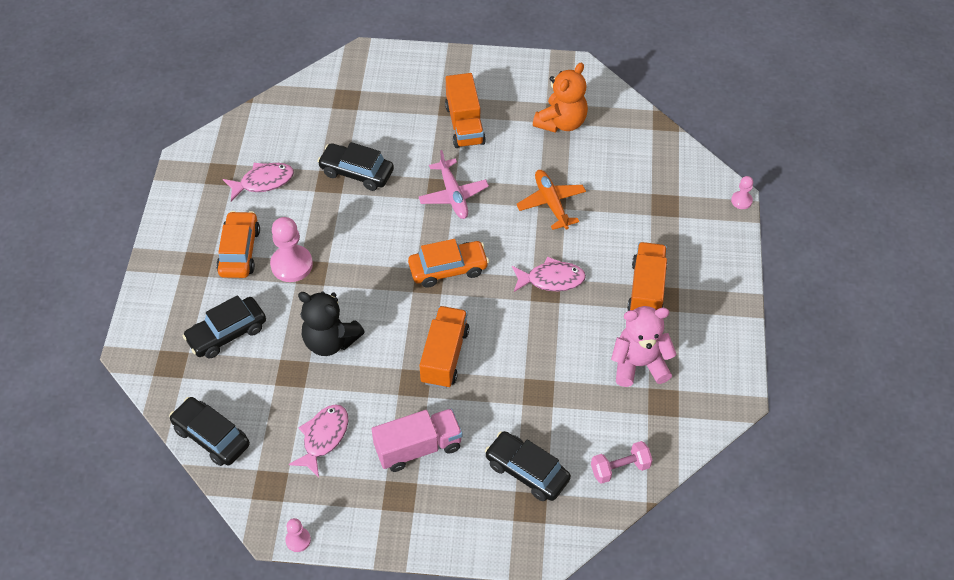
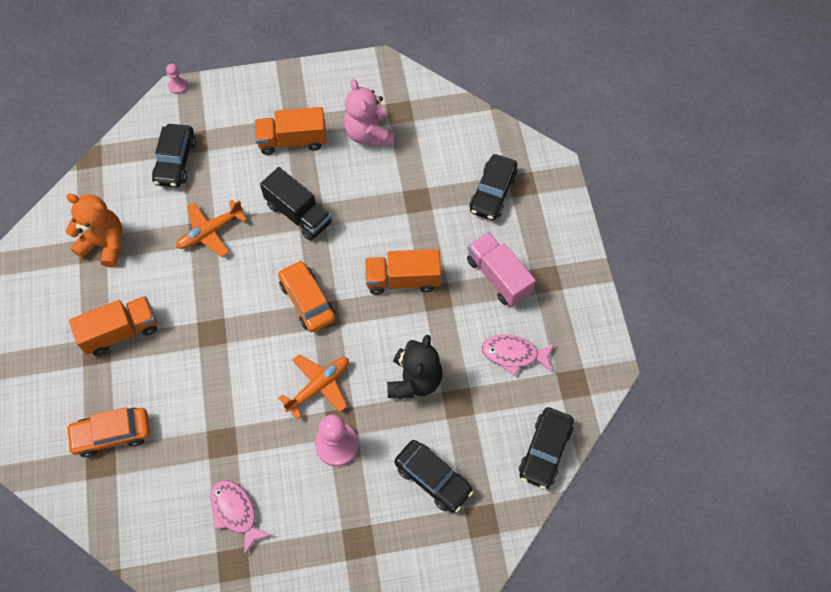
camera: 105 degrees left, 10 degrees up
(239, 251) = (332, 503): orange car -> orange car (112, 434)
(298, 540) = (612, 344): pink pawn -> none
(355, 262) = (319, 386): none -> orange plane
(356, 172) = (205, 419): black car -> black car (175, 161)
(453, 195) = (217, 319): pink plane -> none
(551, 279) = (298, 214): pink fish -> black truck
(620, 468) = (468, 130): pink dumbbell -> none

